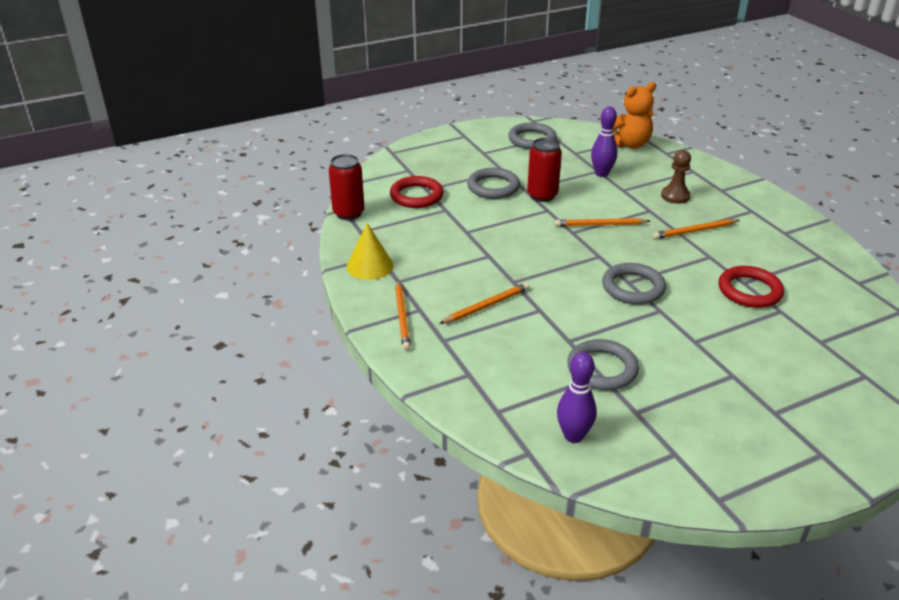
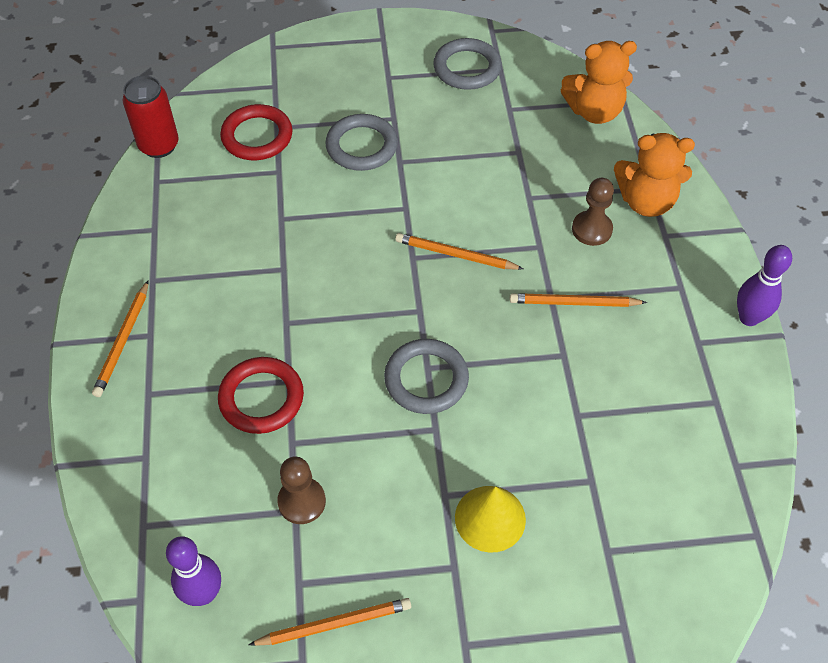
camera: 20 degrees right, 20 degrees up
(370, 266) = (134, 244): yellow cone -> yellow cone (490, 518)
(486, 306) = (229, 354): orange pencil -> orange pencil (334, 624)
(542, 195) = (414, 179): red can -> none
(601, 174) = (519, 159): purple bowling pin -> purple bowling pin (749, 318)
(602, 369) = (302, 501): grey ring -> brown pawn
(696, 177) = (646, 201): none -> orange teddy bear
(749, 291) = (574, 432): red ring -> red ring (261, 398)

